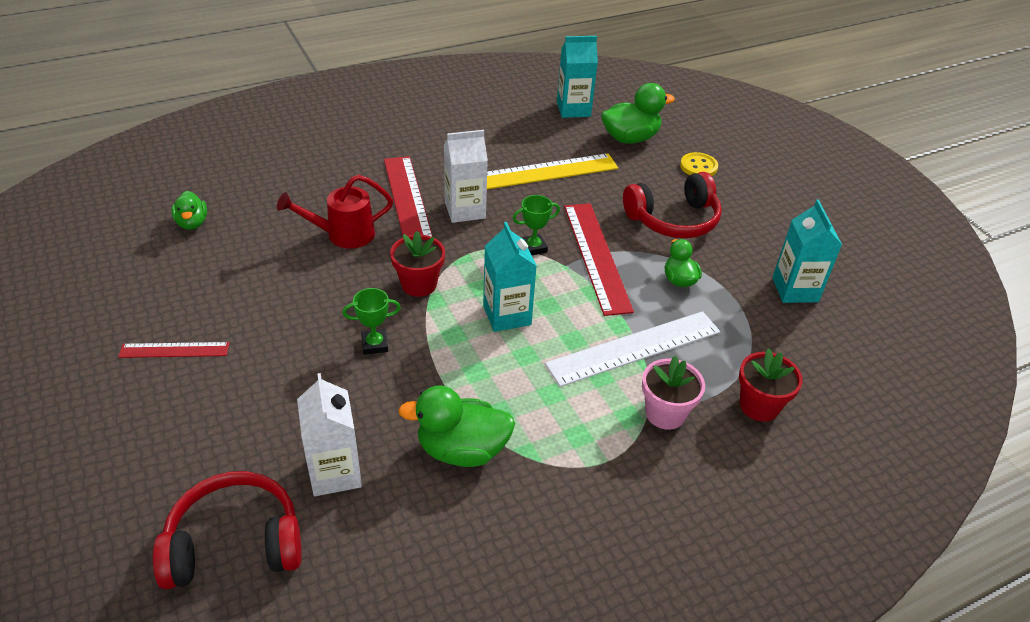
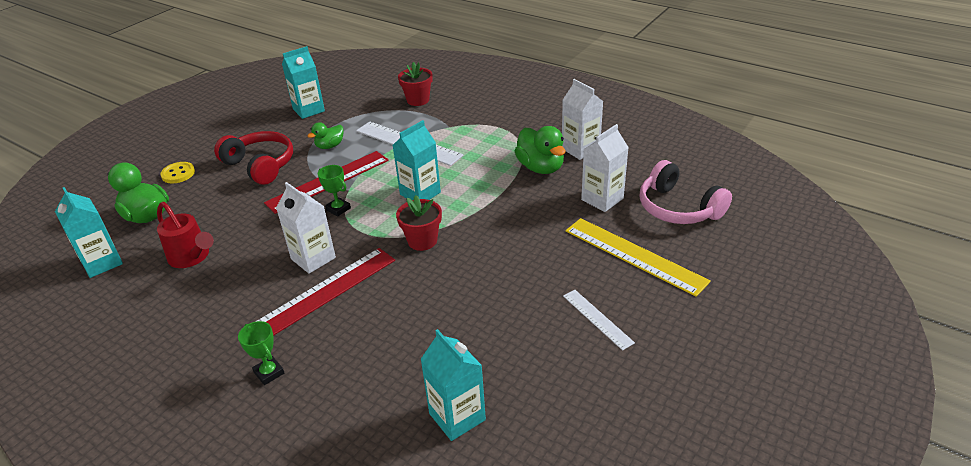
camera: 115 degrees left, 5 degrees down
(174, 350) = (597, 319): red ruler -> white ruler
(192, 223) = (457, 417): green duck -> turquoise carton
(235, 544) = (678, 208): red headphones -> pink headphones
(343, 235) = (396, 307): red watering can -> red watering can (192, 257)
(374, 344) = (497, 232): green trophy -> green trophy (269, 373)
(467, 524) = (580, 149): none -> white carton
(544, 172) = (228, 240): yellow ruler -> yellow ruler (634, 255)
(665, 413) = (450, 121): pink flower pot -> none

